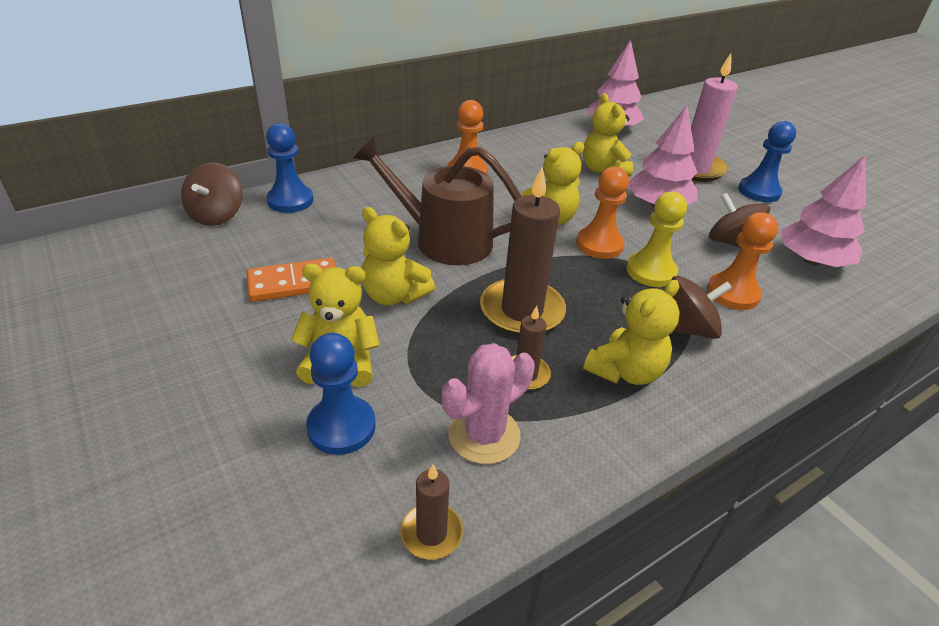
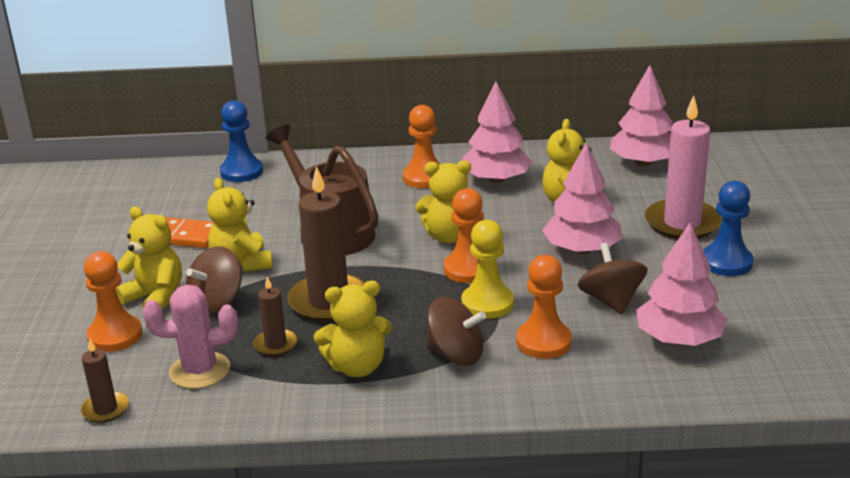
camera: 35 degrees right, 10 degrees down
(217, 215) = (175, 172): brown spinning top -> brown spinning top (217, 302)
(341, 427) = (115, 335): blue pawn -> orange pawn
(526, 162) = (496, 179): none -> pink tree

